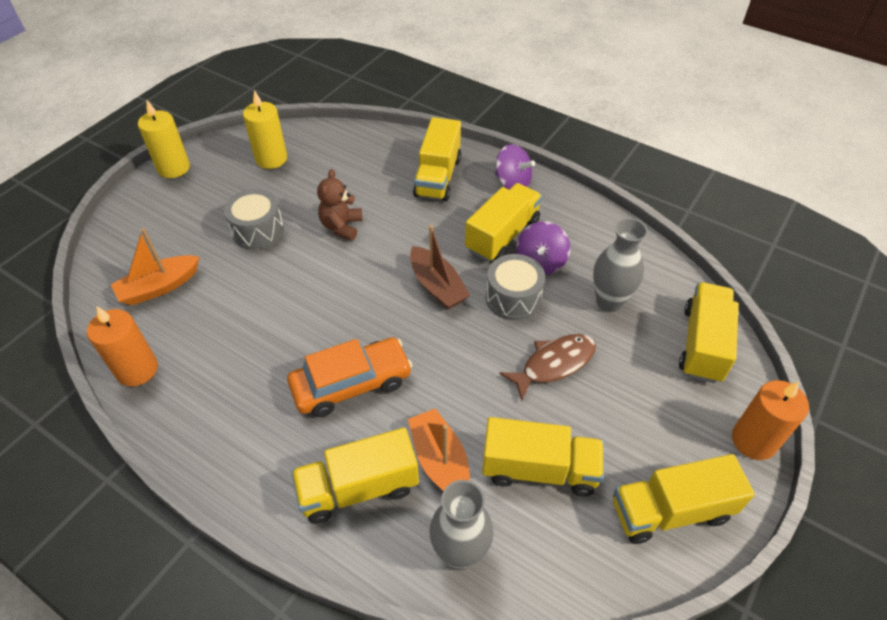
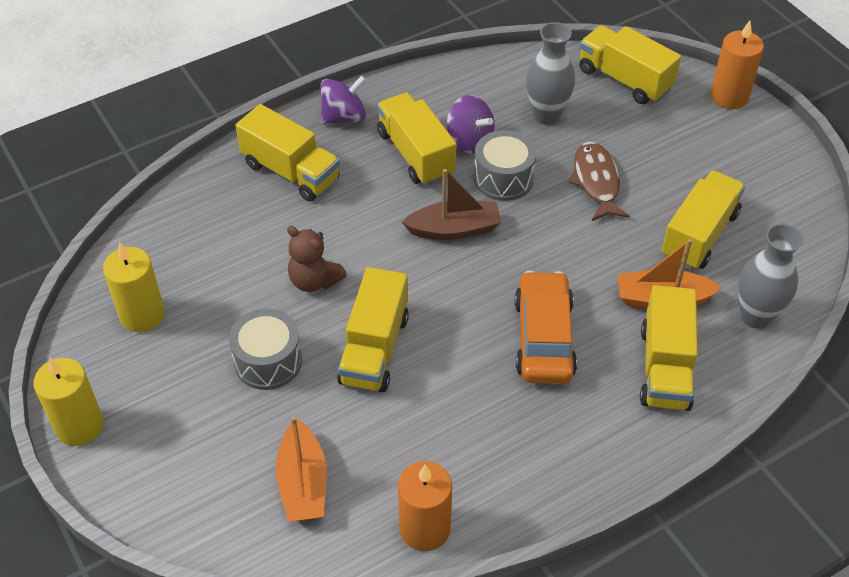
camera: 65 degrees left, 0 degrees up
(670, 510) = (769, 172): yellow truck -> yellow truck (374, 349)

